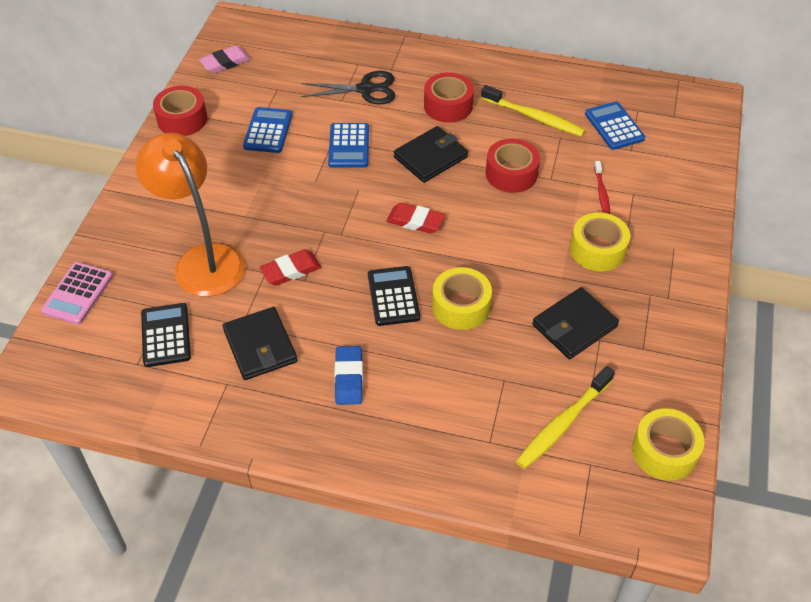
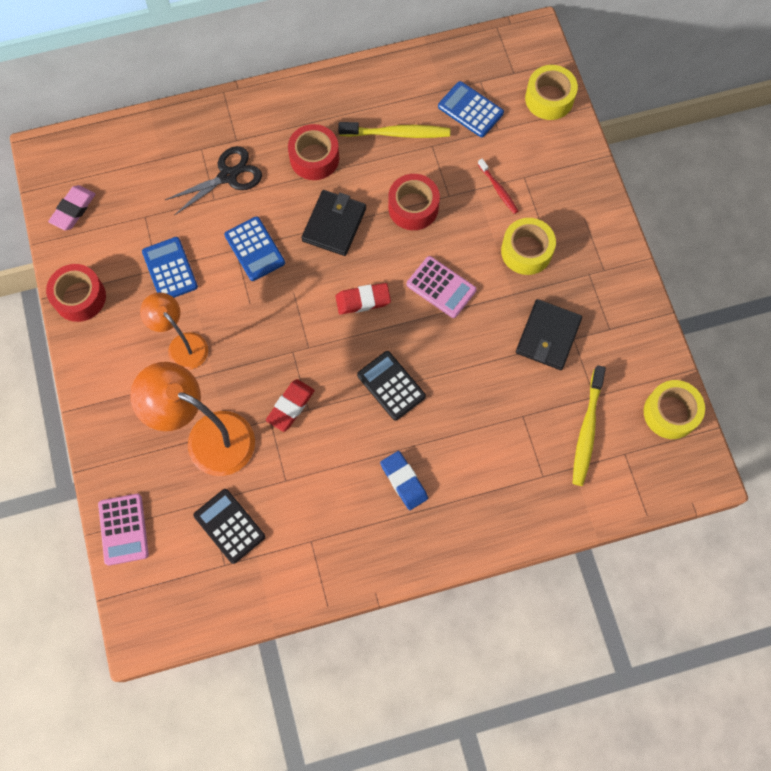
camera: 30 degrees left, 20 degrees up
(235, 185) = (182, 345): none -> orange lamp
(260, 346) = (314, 492): black wallet -> none
(461, 306) = (450, 365): yellow tape -> yellow tape (549, 99)
(495, 242) = (441, 287): none -> pink calculator

